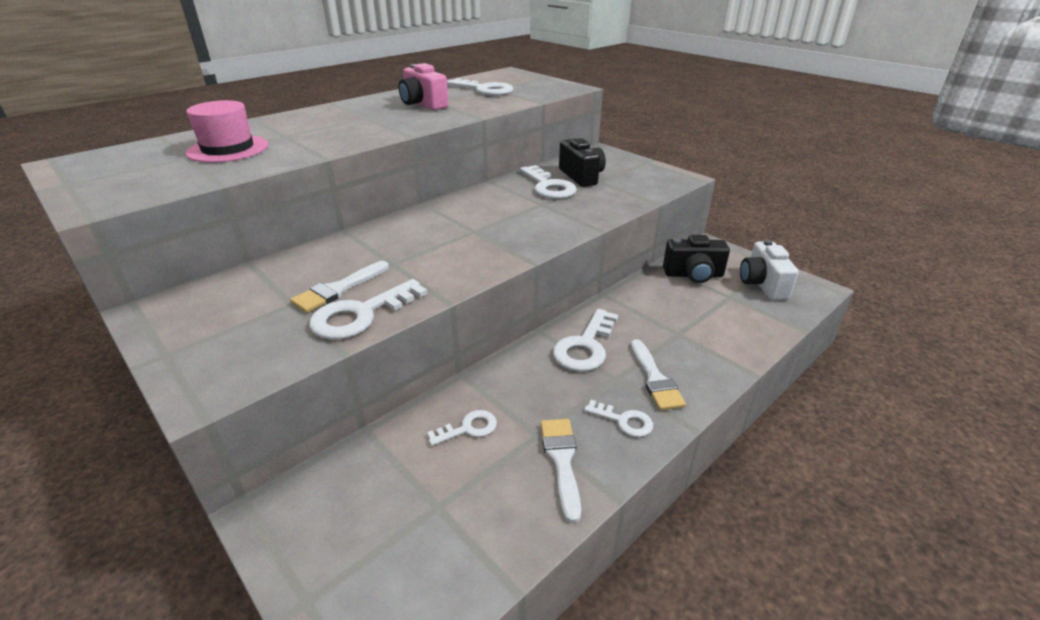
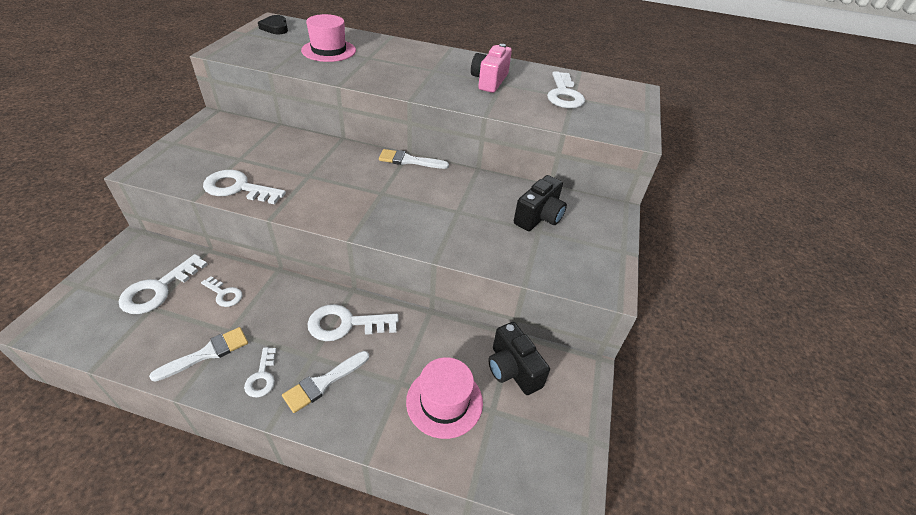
camera: 55 degrees right, 10 degrees up
(93, 165) = (275, 28): none -> black heart
(338, 289) = (264, 168): white brush -> white brush (409, 160)
(549, 186) = (497, 204): white key -> white key (158, 289)
(710, 316) = (444, 401): none -> pink hat
(762, 284) = (539, 437): white camera -> none

